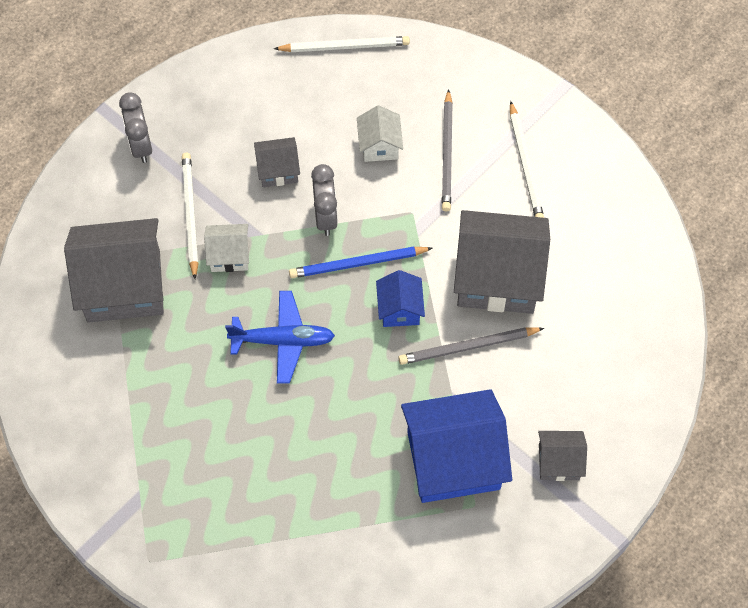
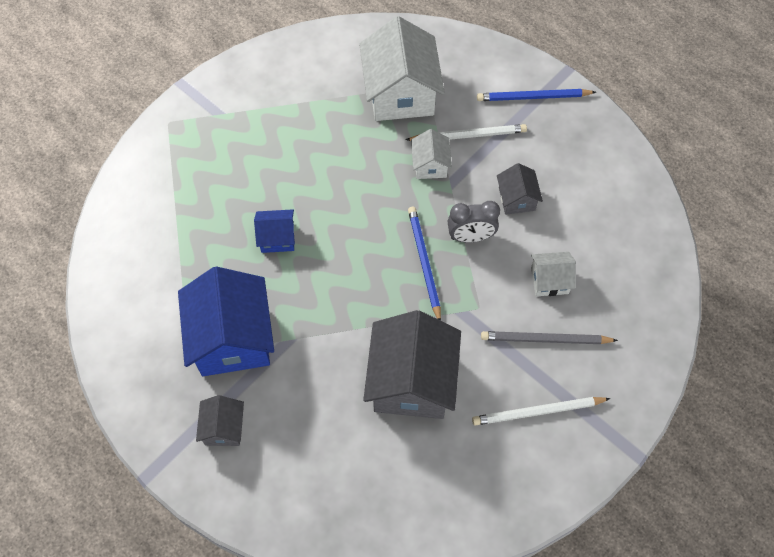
camera: 90 degrees right, 0 degrees up
(123, 286) = (400, 93): grey house -> white house
(140, 146) = (533, 97): grey clock -> blue pencil
(283, 341) = (349, 206): blue plane -> none
(344, 46) = (657, 250): white pencil -> none
(399, 309) = (379, 297): blue house -> blue house (277, 238)
(468, 347) = (340, 354): grey pencil -> none

